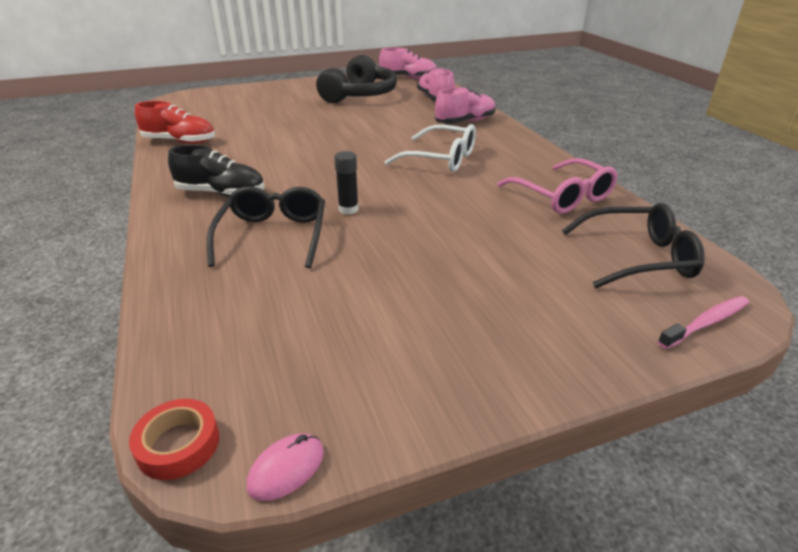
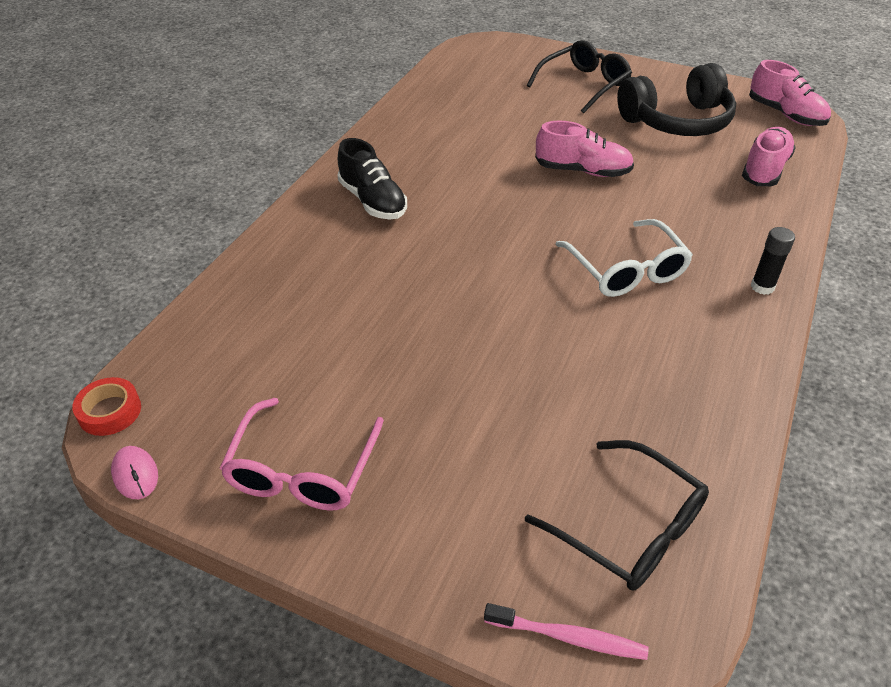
camera: 45 degrees right, 10 degrees up
(180, 141) = (415, 113): red shoe -> none
(273, 235) = (353, 275): black glasses -> black glasses (584, 85)
(286, 469) = (135, 474): pink mouse -> pink mouse turned 60 degrees clockwise
(348, 209) = (446, 283): black glue stick -> black glue stick (762, 287)
(465, 122) = (743, 228): pink shoe -> pink shoe (582, 171)
(562, 196) = (680, 403): pink glasses -> pink glasses (302, 470)

